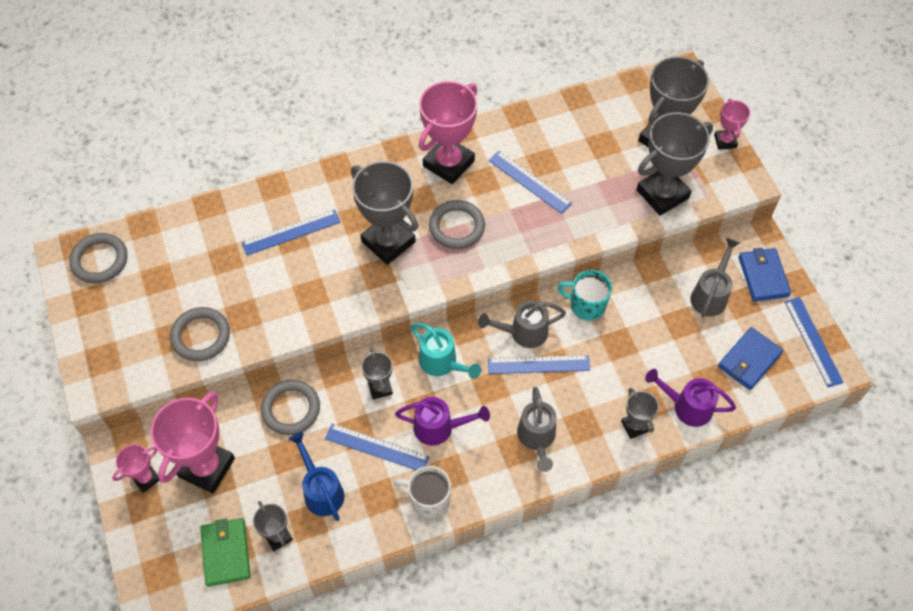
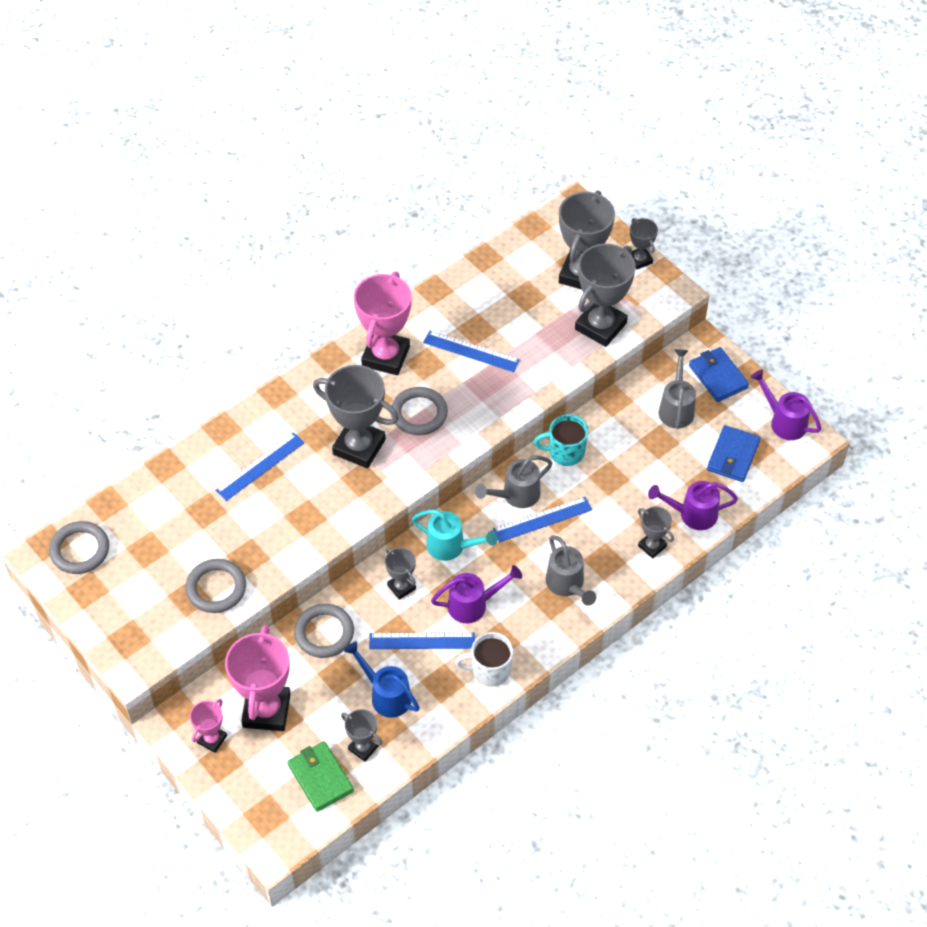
camera: 20 degrees left, 5 degrees down
(725, 141) = (640, 260): pink trophy -> grey trophy
(813, 341) = (784, 421): blue ruler -> purple watering can

